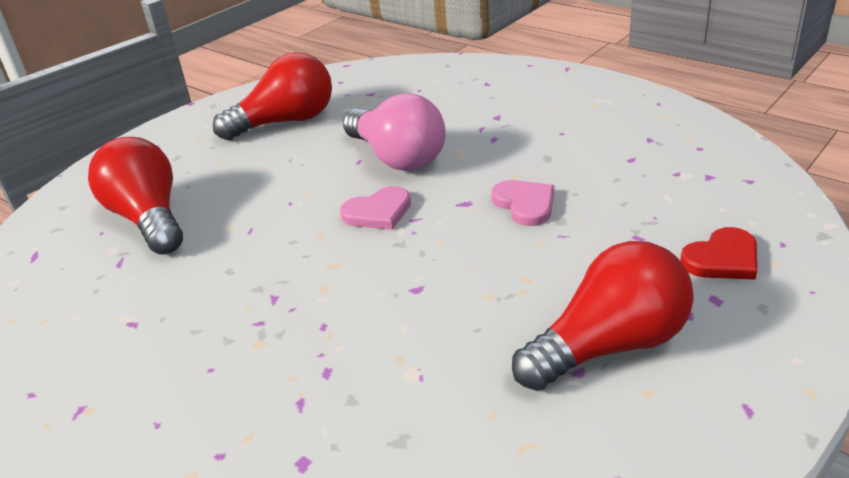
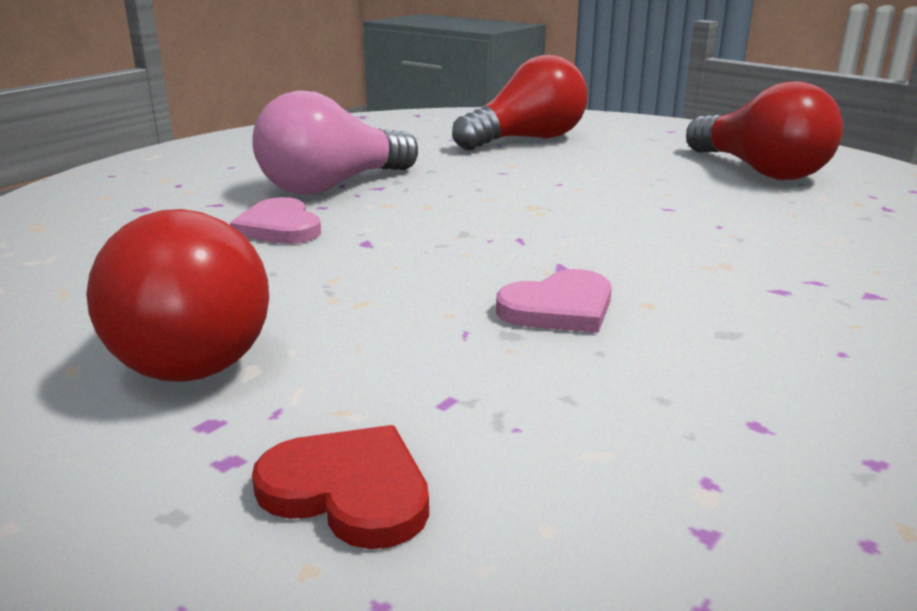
camera: 85 degrees right, 10 degrees down
(378, 212) = (537, 221): pink heart -> pink heart (279, 227)
(397, 158) = (684, 227): pink light bulb -> pink light bulb (333, 186)
(722, 259) = (348, 491): red heart -> red heart turned 150 degrees clockwise

